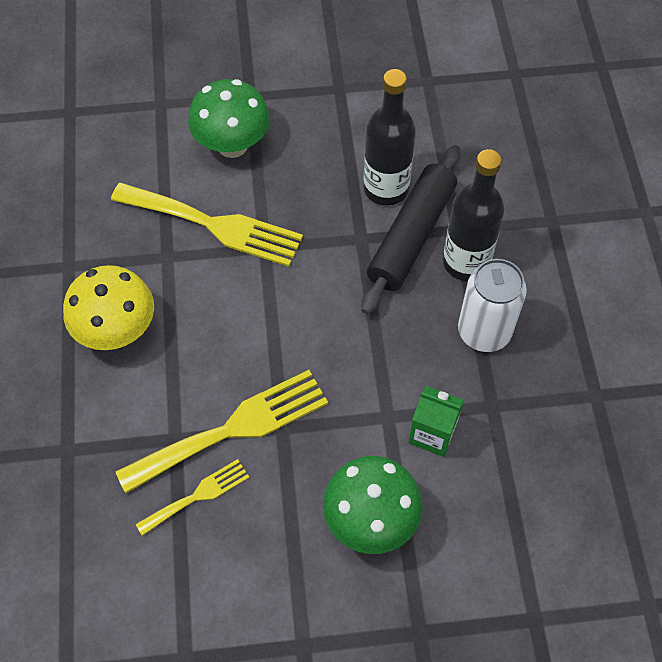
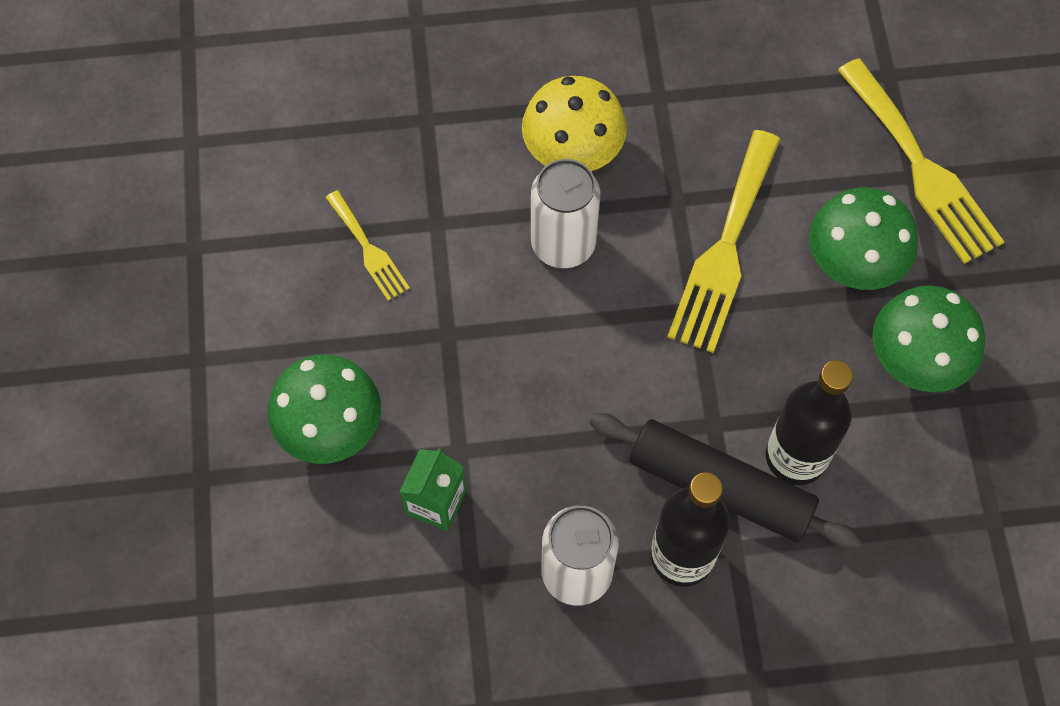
camera: 90 degrees right, 5 degrees up
(202, 339) = (563, 244): none -> white can
(233, 429) = (447, 281): yellow fork -> yellow fork (921, 168)
(311, 114) = (915, 362): none -> green mushroom

